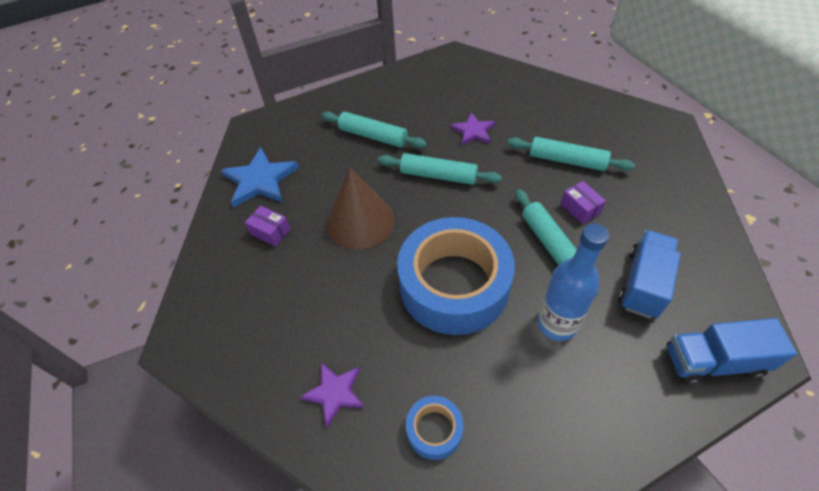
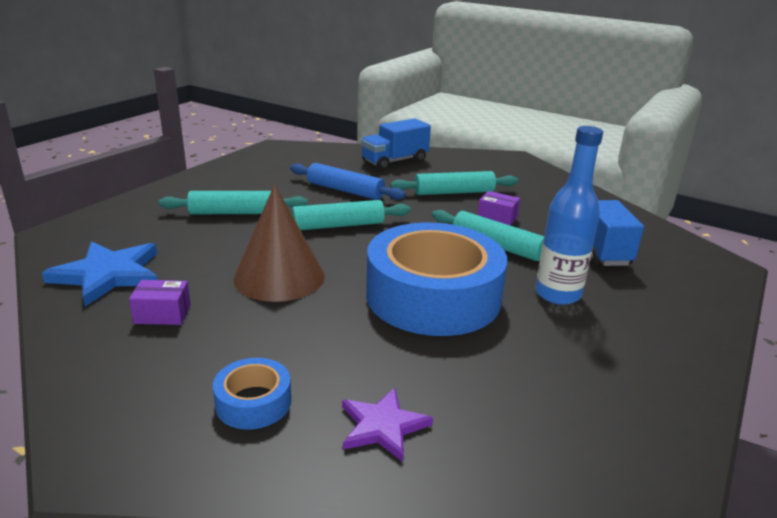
camera: 35 degrees left, 25 degrees down
(434, 430) = (528, 412): blue tape -> blue tape (253, 402)
(473, 131) = (345, 190): purple star -> blue rolling pin
(713, 362) = (699, 280): blue truck -> blue truck (394, 161)

